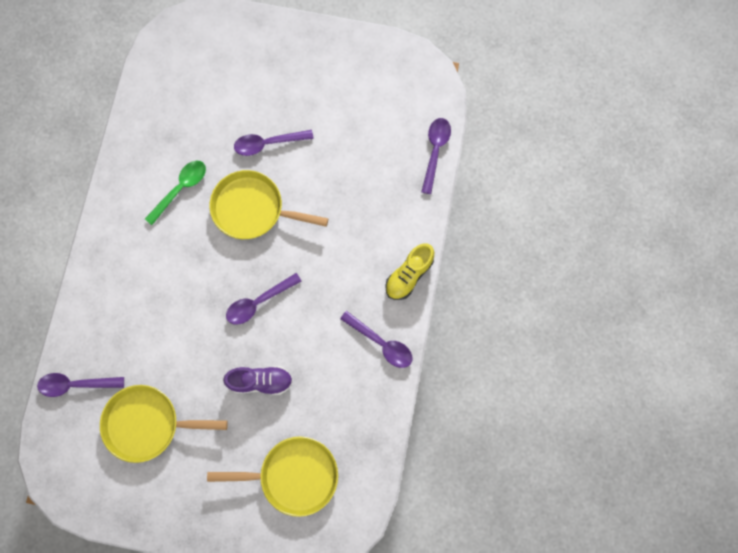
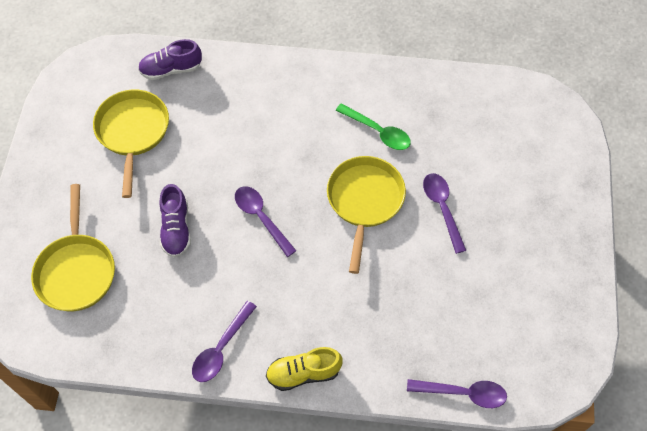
camera: 85 degrees right, 15 degrees down
(76, 384) = (171, 69): purple spoon -> purple shoe
(409, 275) = (303, 373): yellow shoe -> yellow shoe turned 45 degrees counterclockwise

